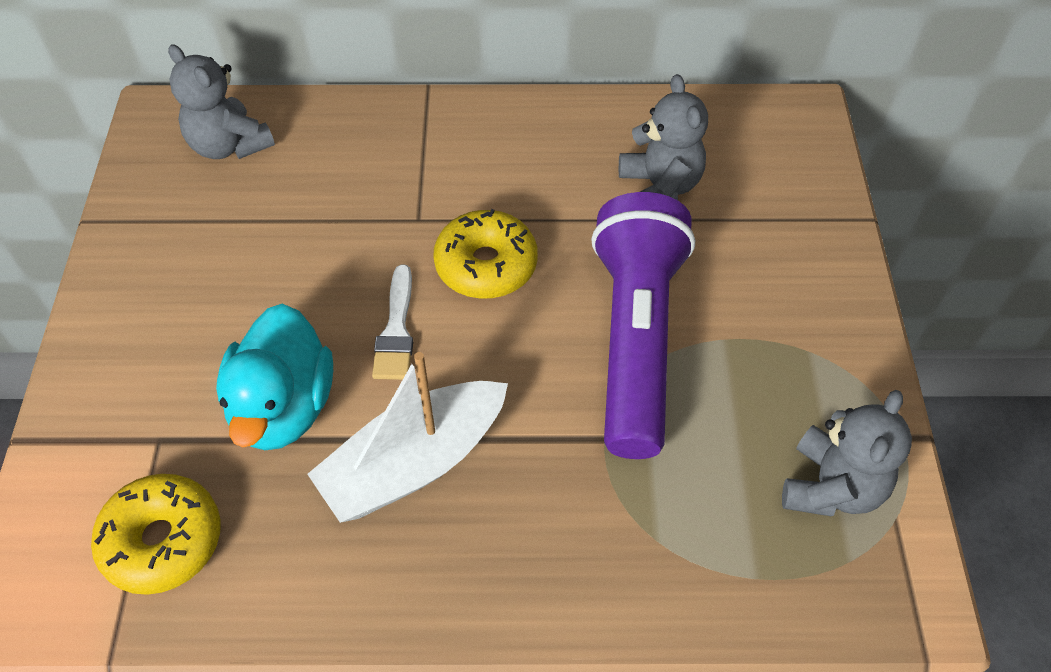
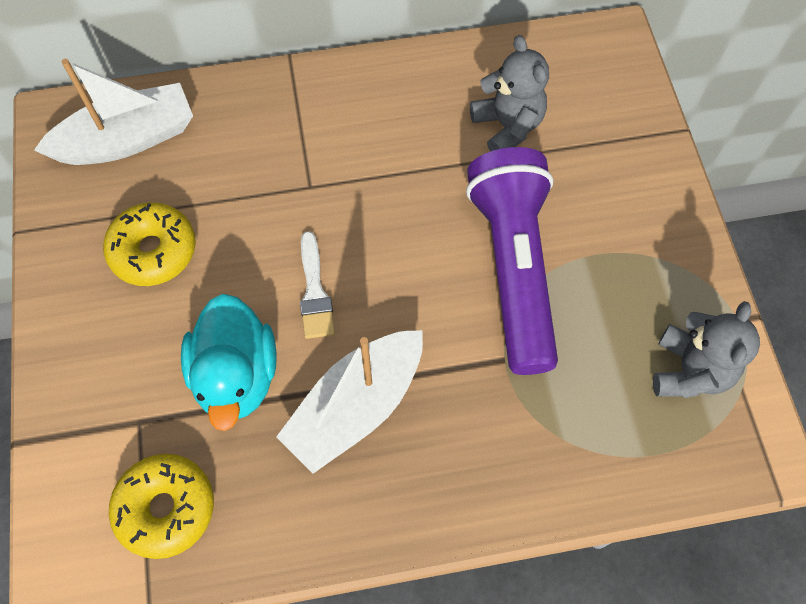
camera: 10 degrees left, 10 degrees up
(229, 145) = (127, 140): grey teddy bear -> white boat
(486, 265) = (377, 220): yellow donut -> yellow donut (153, 251)

